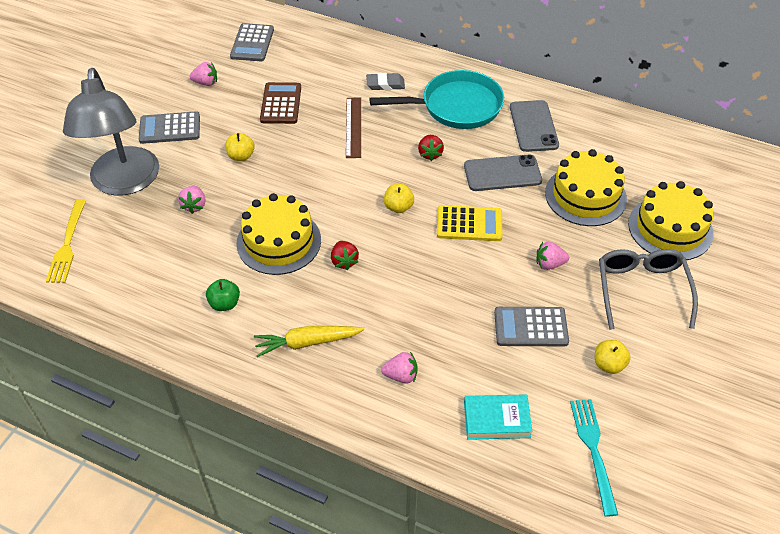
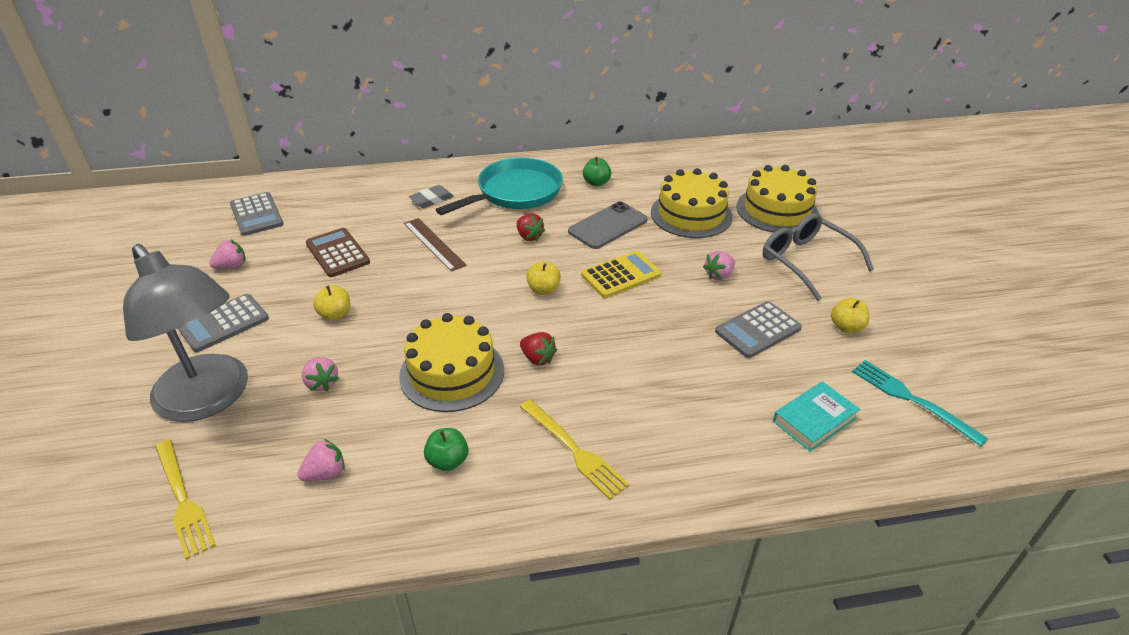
camera: 35 degrees left, 10 degrees down
(307, 343) = (575, 450): yellow carrot -> yellow fork
(401, 375) = (694, 430): pink strawberry -> pink strawberry (325, 473)
(533, 126) = (596, 183): grey phone -> green apple

